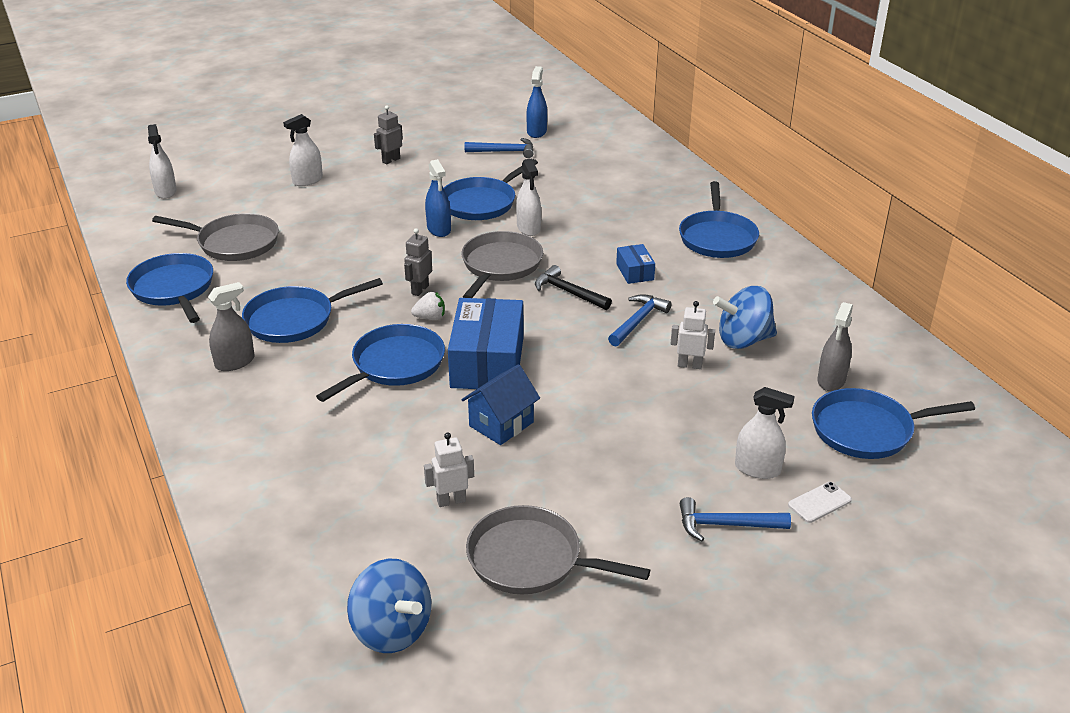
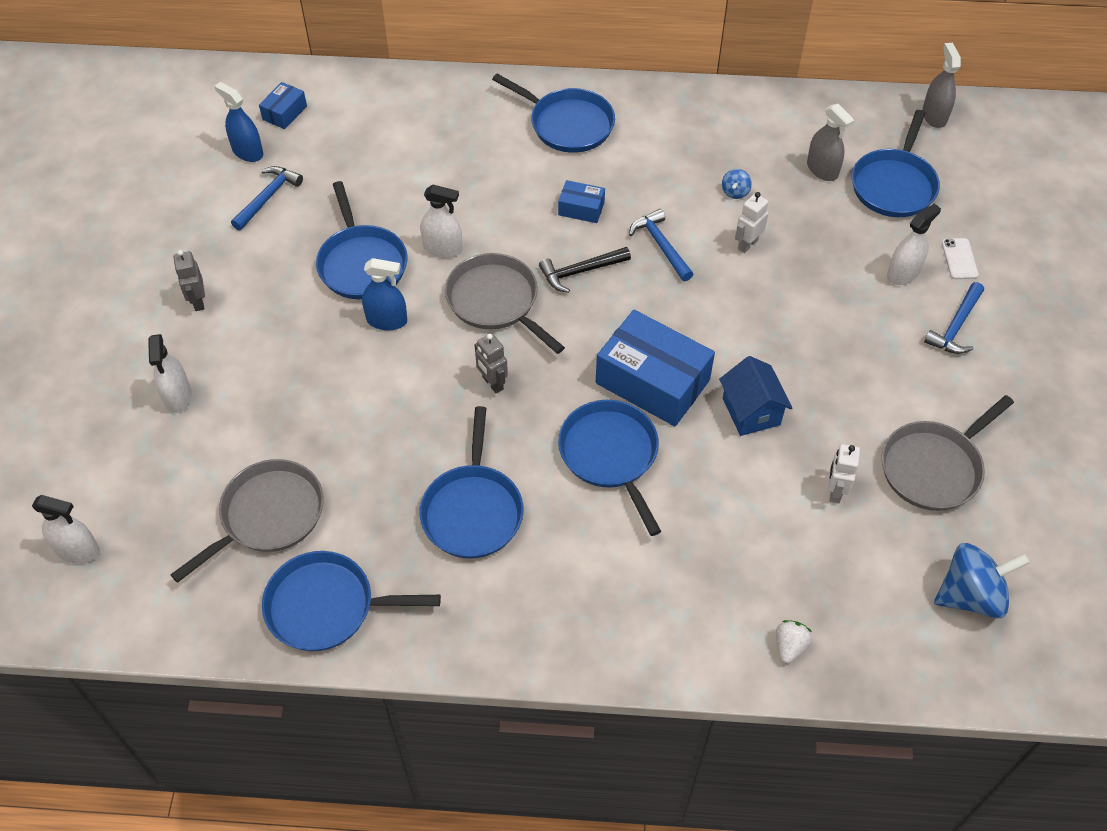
camera: 60 degrees left, 20 degrees up
(235, 362) = (517, 590): grey spray bottle -> grey spray bottle (934, 116)
(430, 318) = (549, 395): white strawberry -> white strawberry (789, 646)
(587, 131) = (285, 113): none -> blue box
(743, 340) = (735, 192): blue spinning top -> blue spinning top, size x0.46

